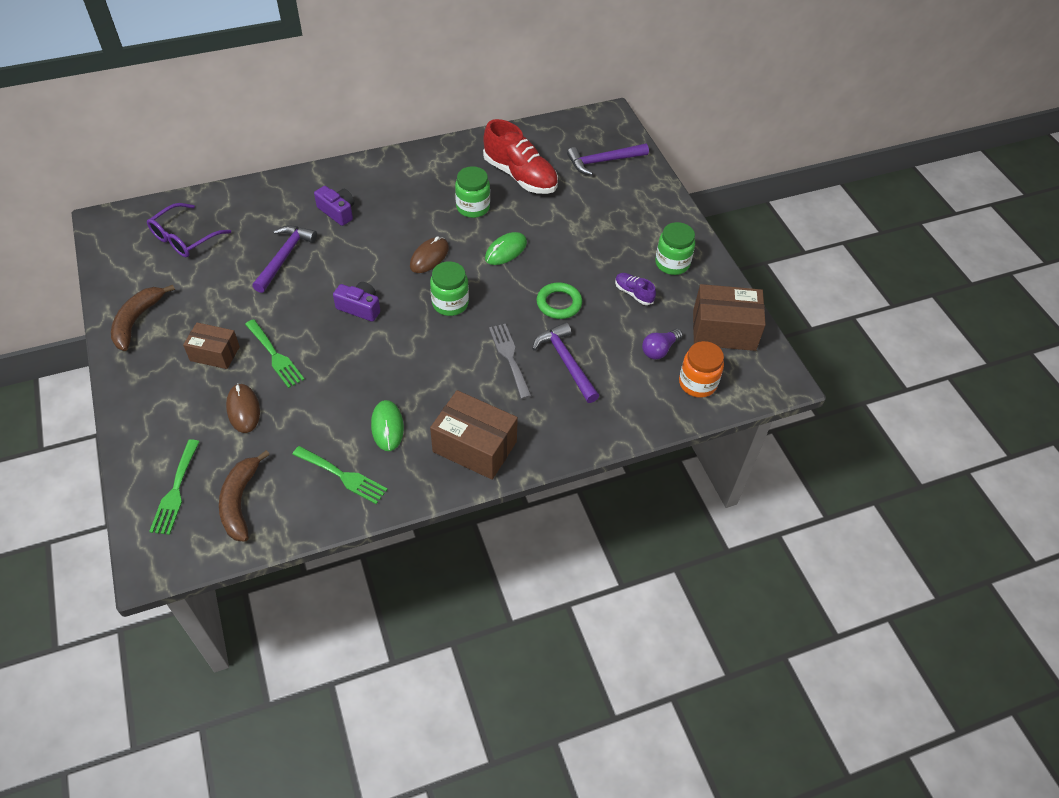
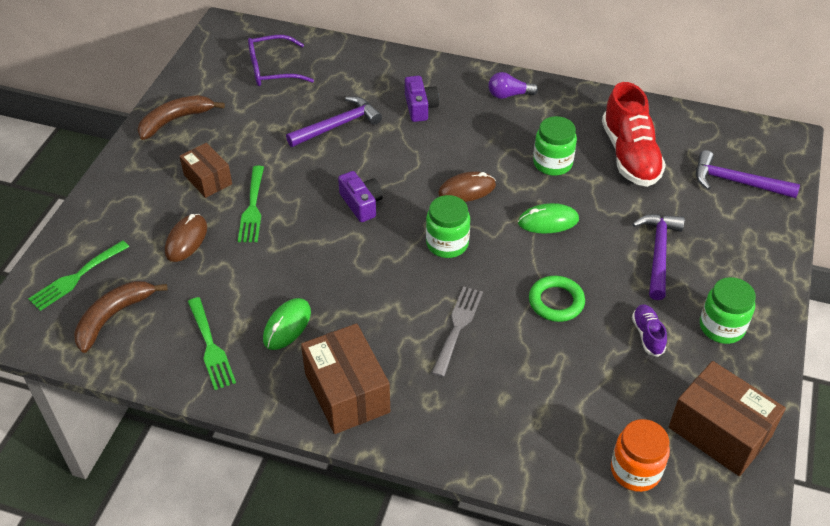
camera: 40 degrees right, 5 degrees down
(566, 362) = (510, 364): purple hammer -> purple hammer (658, 253)
(659, 350) = (623, 410): purple light bulb -> purple light bulb (509, 95)

